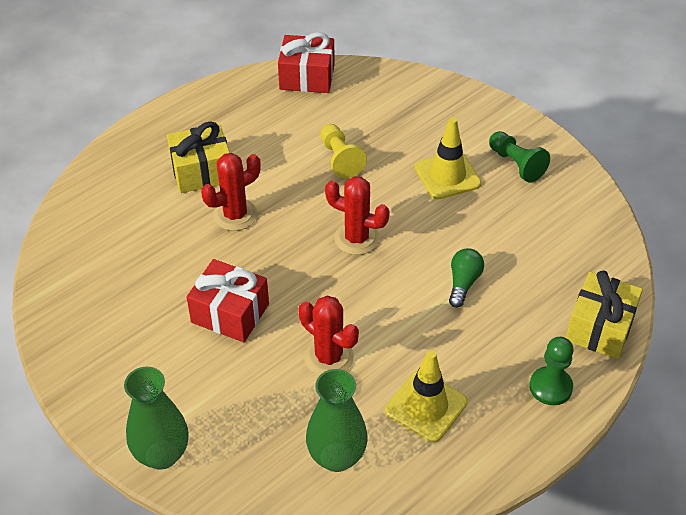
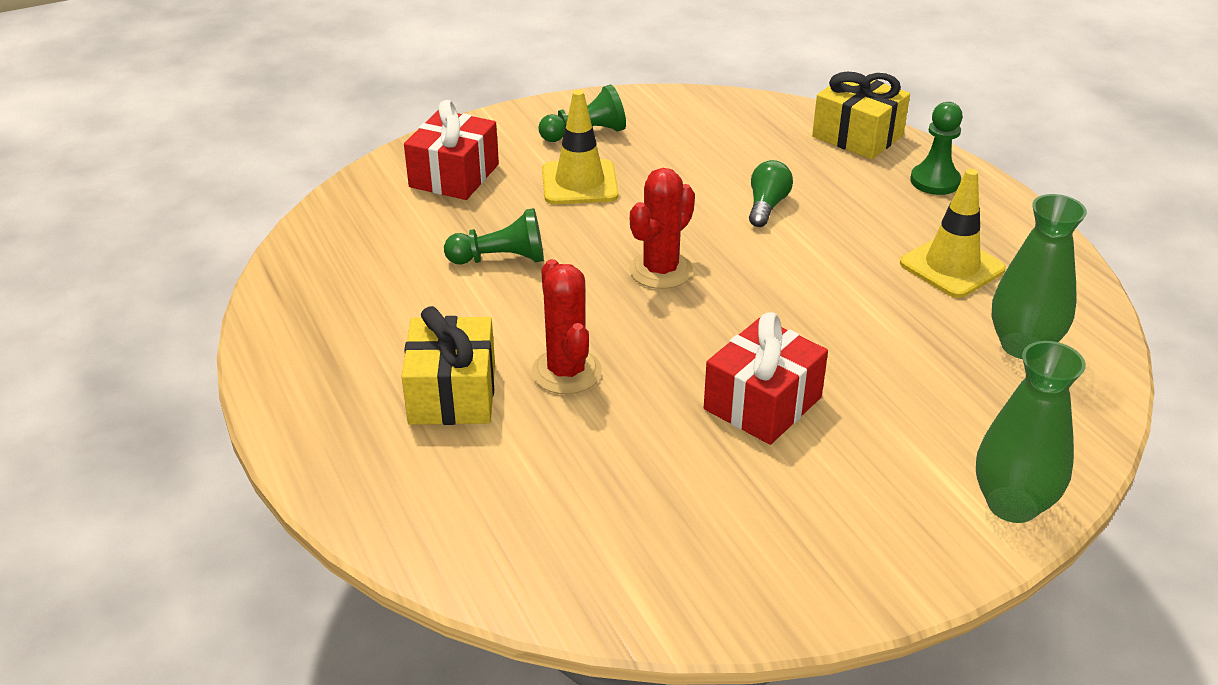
camera: 75 degrees left, 10 degrees down
(307, 77) = (305, 260): red gift -> red gift (454, 175)
(329, 357) = (863, 327): red cactus -> none
(340, 159) = (501, 259): yellow pawn -> green pawn
(463, 283) = (767, 206): green light bulb -> green light bulb turned 75 degrees clockwise

